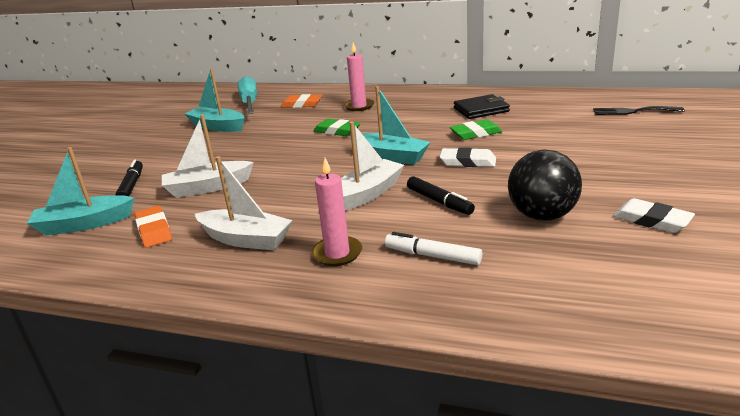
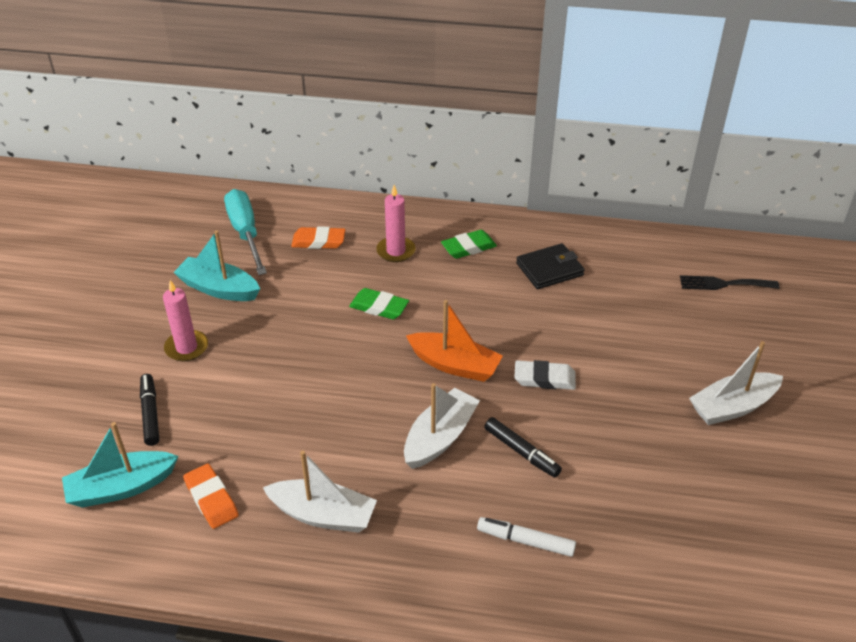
camera: 10 degrees left, 15 degrees up
(208, 187) = (249, 420): white boat -> white boat (732, 407)
(337, 253) = (428, 537): pink candle -> pink candle (186, 348)
(390, 156) = (454, 365): turquoise boat -> orange boat
(475, 133) = (548, 321): green eraser -> green eraser (468, 247)
(542, 215) = (629, 477): black ball -> none
(651, 220) = (734, 486): white eraser -> none

